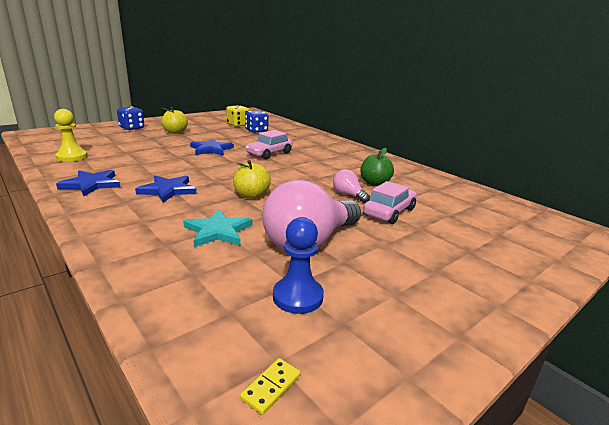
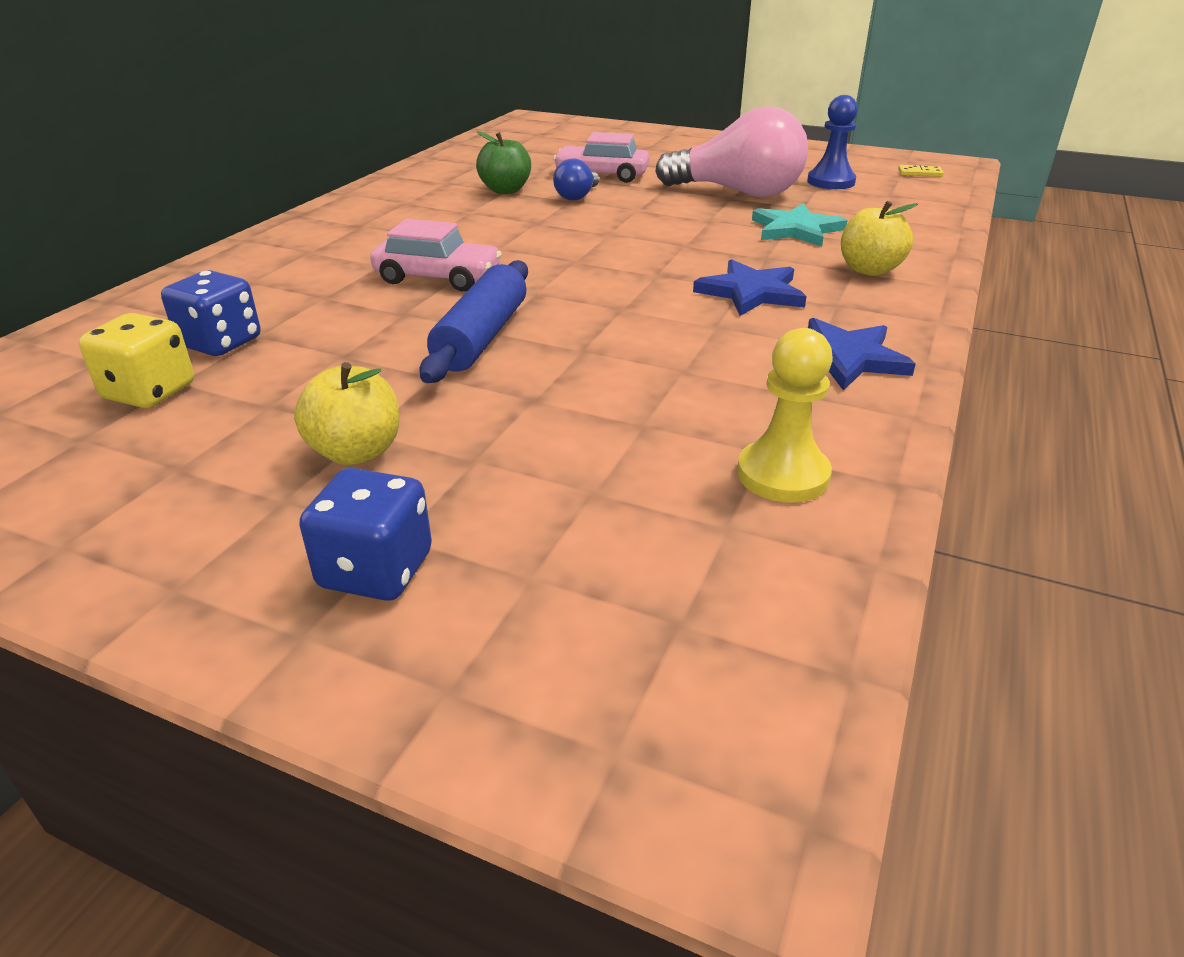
camera: 115 degrees left, 10 degrees up
(211, 149) = (481, 337): blue star -> blue rolling pin
(251, 195) = (671, 240): yellow apple -> yellow apple (869, 270)
(348, 195) = (577, 196): pink light bulb -> blue light bulb

